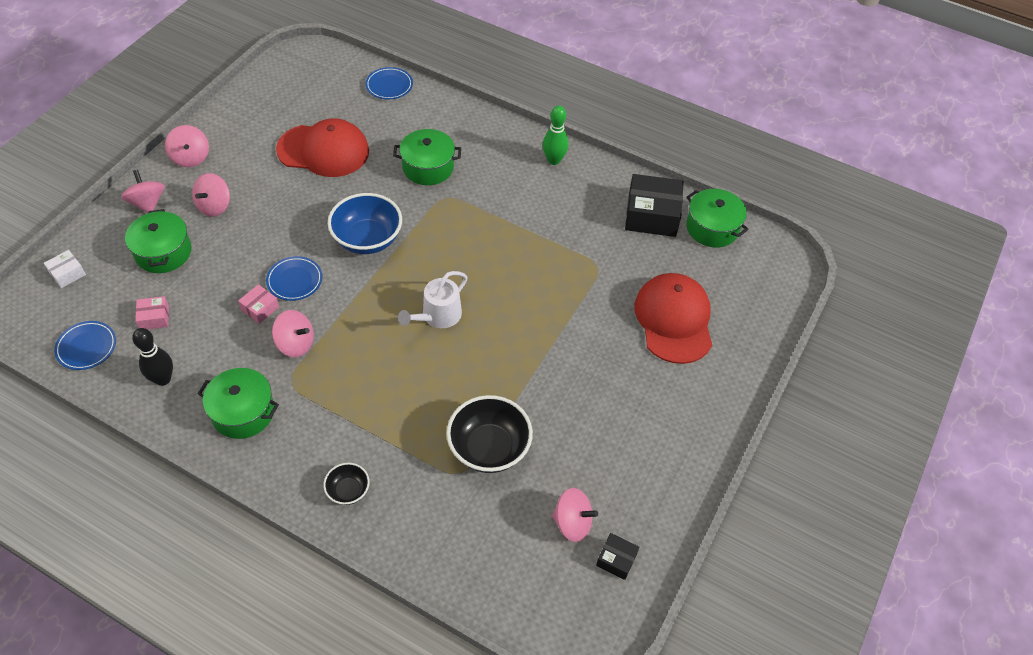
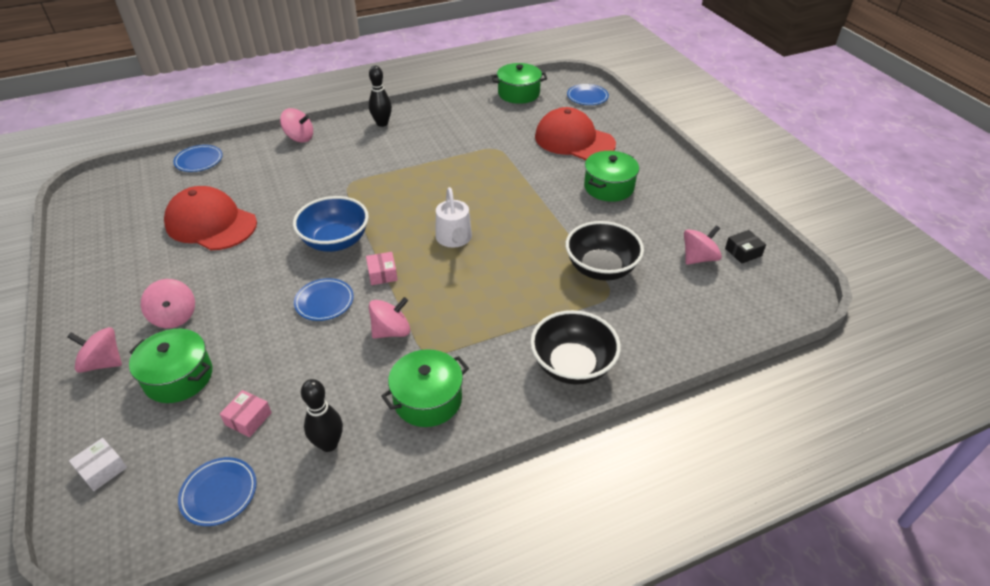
camera: 50 degrees left, 10 degrees down
(67, 273) = (102, 469): white box -> white box turned 45 degrees clockwise
(191, 158) = (94, 307): pink spinning top -> pink spinning top (299, 138)
(260, 308) = (327, 337): pink box -> pink box (382, 274)
(323, 150) = (211, 224): red cap -> red cap turned 105 degrees counterclockwise
(348, 491) = (572, 365): black bowl -> black bowl, size x1.92
(428, 167) = (308, 179): green pot -> green pot (608, 187)
(554, 160) = (382, 123): green bowling pin -> black bowling pin
(652, 215) = (480, 109): black box -> none
(767, 288) = (587, 97): none -> blue plate

